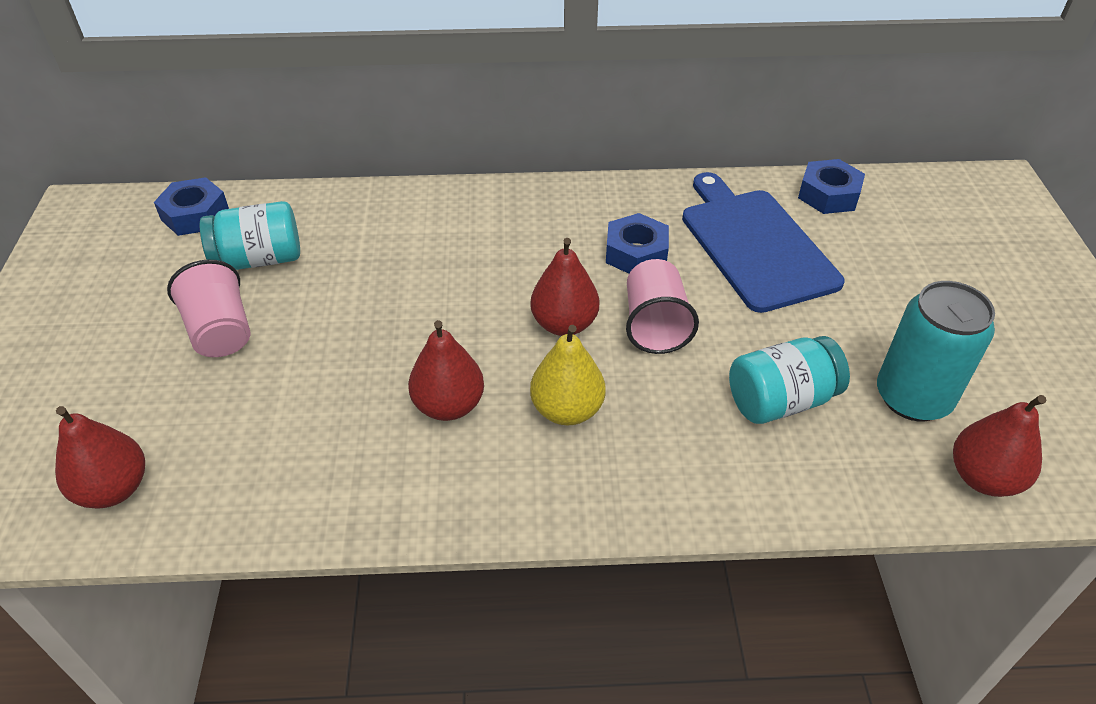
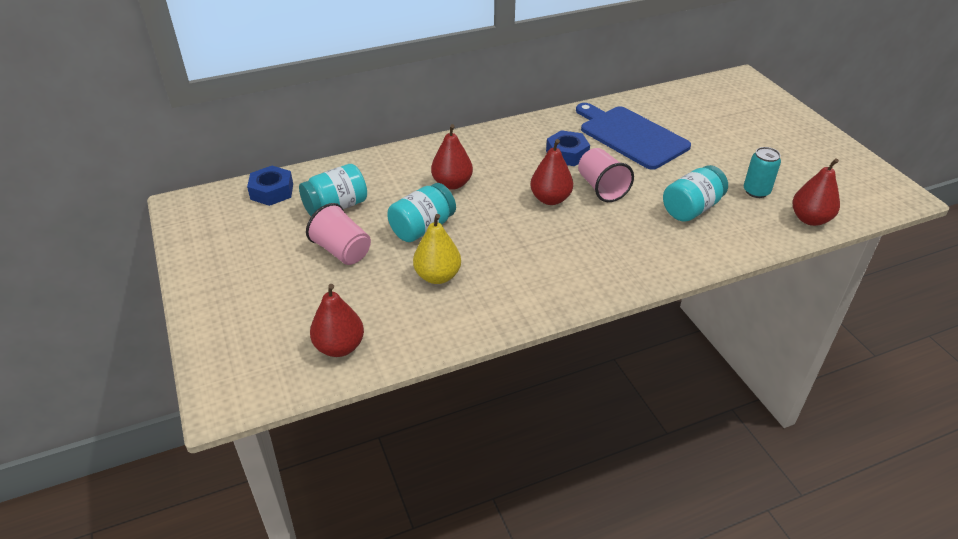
camera: 20 degrees left, 5 degrees down
(350, 324) = (422, 228): none -> turquoise jar
(448, 405) = (512, 255): red pear -> red pear (452, 184)
(567, 410) = (581, 241): yellow pear -> yellow pear (437, 276)
(828, 195) = (655, 102): blue nut -> none
(913, 397) = (756, 191): turquoise can -> turquoise can, size x0.62

